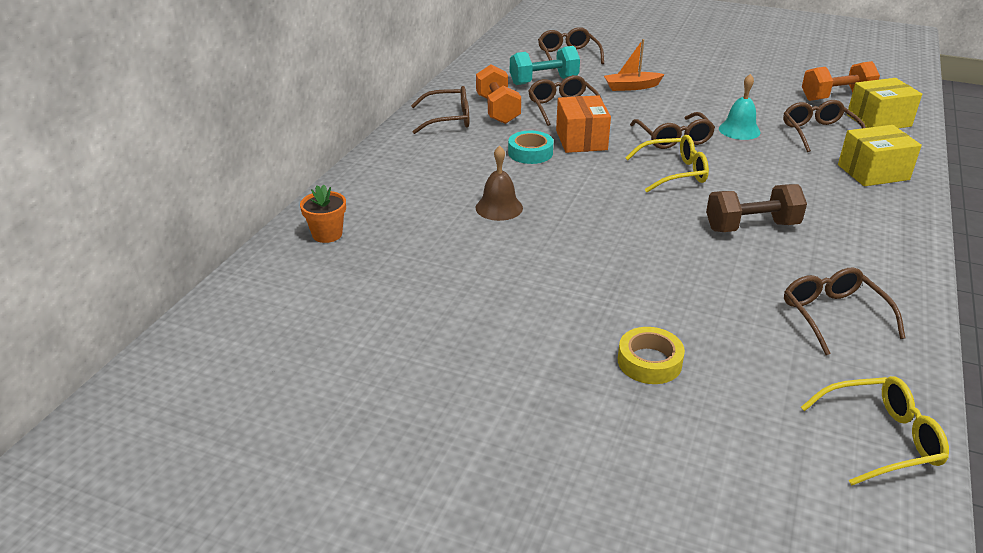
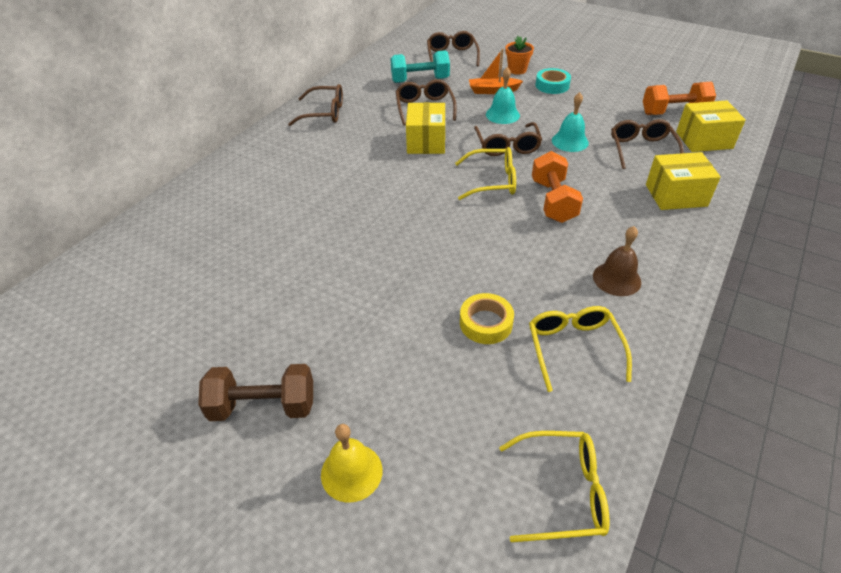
camera: 10 degrees right, 10 degrees up
(327, 234) = (176, 219): orange flower pot -> orange flower pot (517, 70)
(498, 110) = (369, 107): orange dumbbell -> orange dumbbell (553, 201)
(499, 207) = (326, 205): brown bell -> brown bell (616, 279)
(530, 153) = (377, 151): turquoise tape -> turquoise tape (552, 85)
(581, 140) = (426, 142): orange box -> yellow box
(649, 362) = (385, 379): yellow tape -> yellow tape (486, 323)
(653, 109) = (502, 115): none -> turquoise bell
(656, 447) = (351, 472): none -> yellow bell
(751, 227) = (538, 244): brown dumbbell -> brown dumbbell (263, 406)
(833, 316) = (573, 348): brown glasses -> yellow glasses

